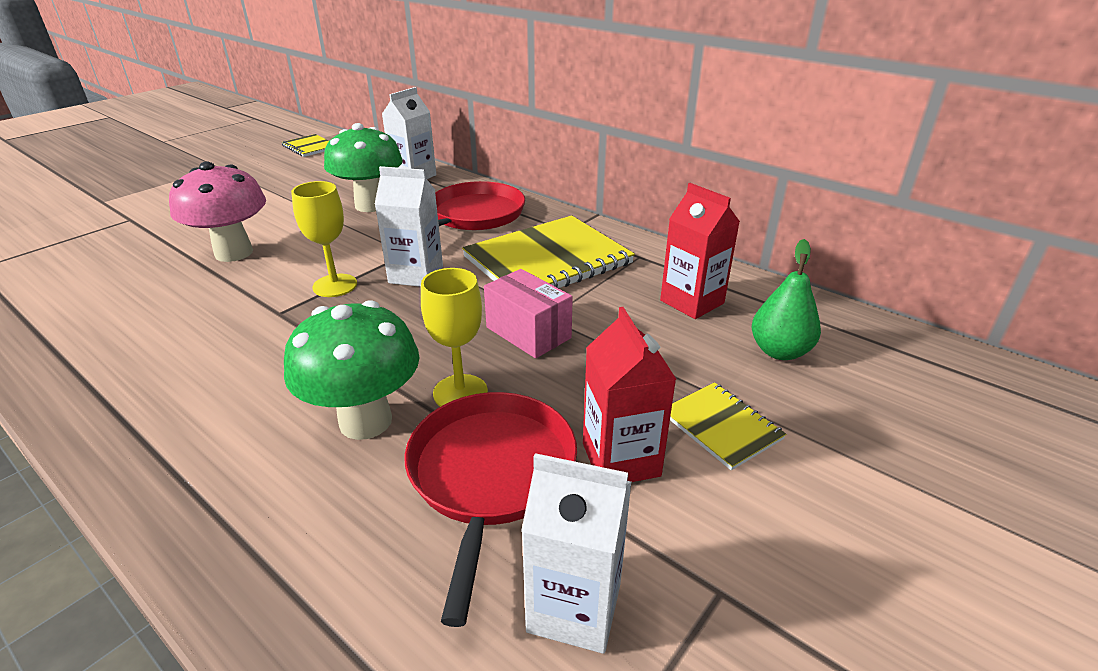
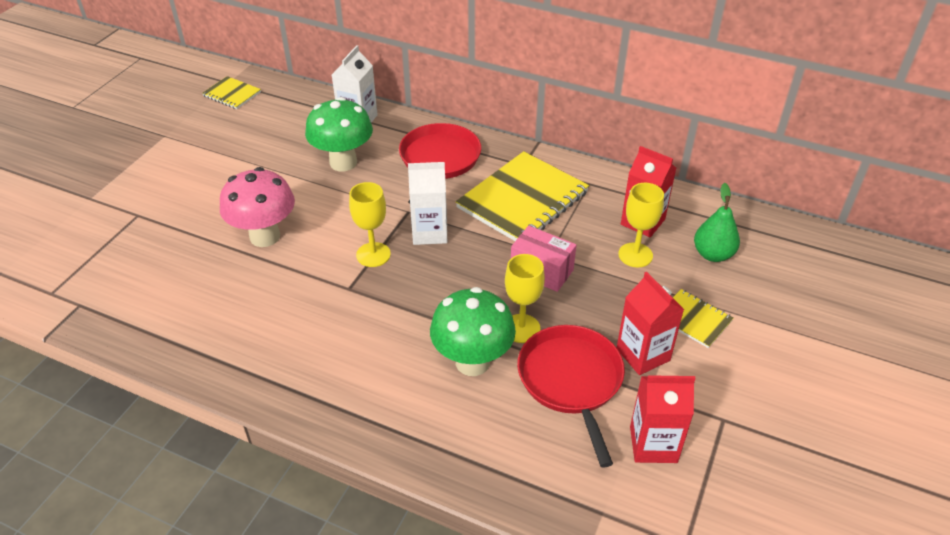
camera: 15 degrees left, 10 degrees up
(574, 607) = (653, 444): white carton -> red carton
(665, 335) = (635, 255): none -> yellow goblet

